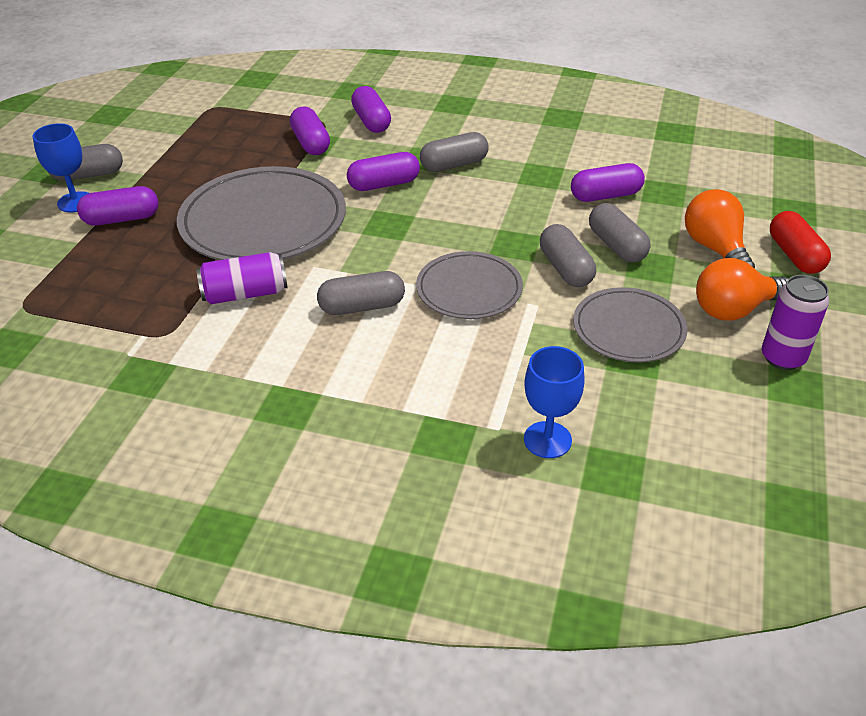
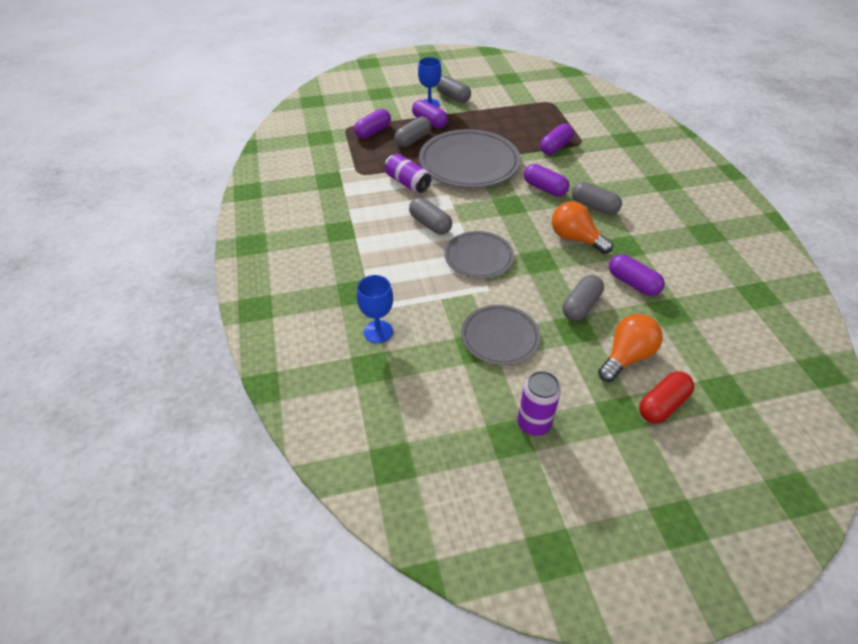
camera: 60 degrees right, 5 degrees up
(371, 121) = (602, 158): purple capsule -> purple capsule (373, 132)
(565, 269) = (534, 290): grey capsule -> grey capsule (413, 140)
(734, 309) = (565, 385): orange light bulb -> orange light bulb (575, 239)

